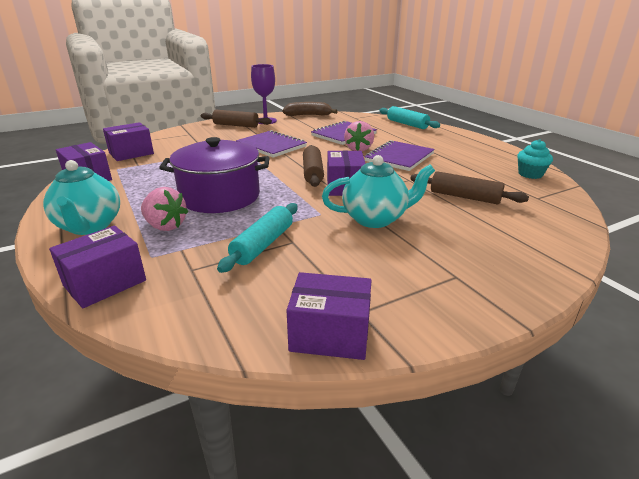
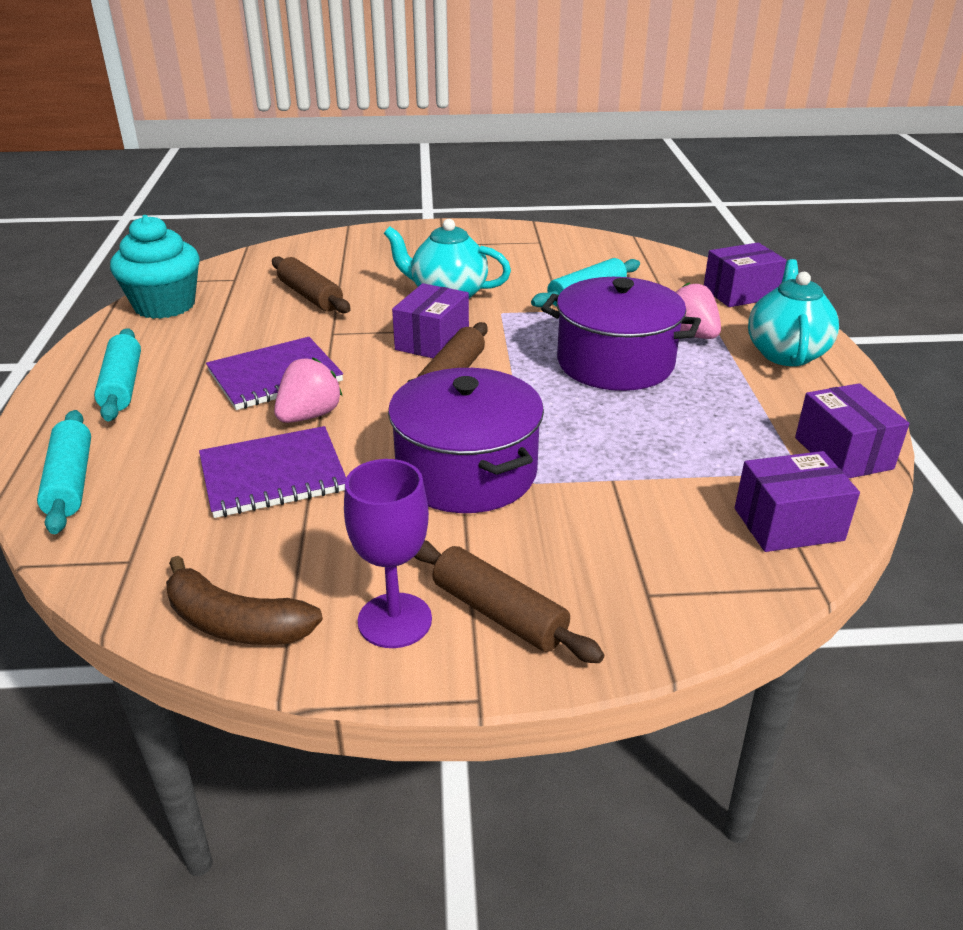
camera: 155 degrees left, 5 degrees up
(271, 146) = (466, 472): purple notebook -> purple pot
(330, 334) = (570, 237): purple box -> none
(456, 144) = (122, 385): none -> turquoise rolling pin
(530, 174) = (164, 305): turquoise cupcake -> turquoise cupcake, size x1.75

